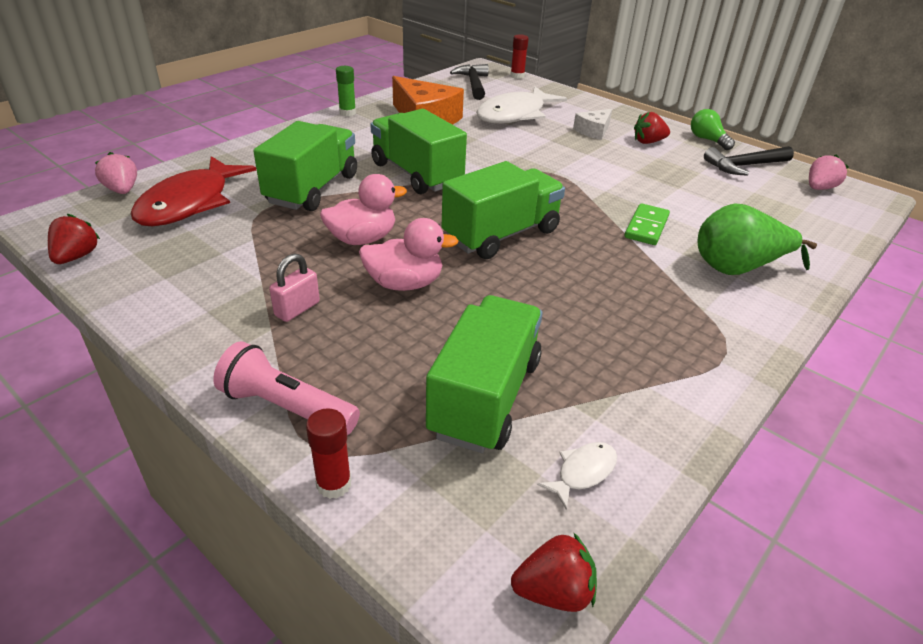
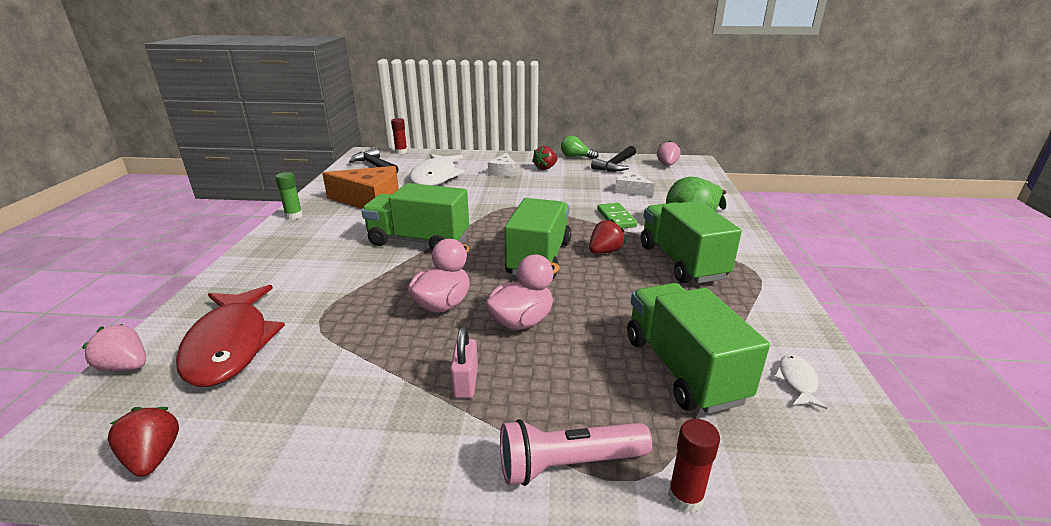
camera: 35 degrees left, 10 degrees down
(312, 189) = (344, 284): green truck -> green truck (681, 262)
(553, 591) = (891, 465): red strawberry -> red strawberry (604, 252)
(715, 203) = (631, 191): none -> white cheese

